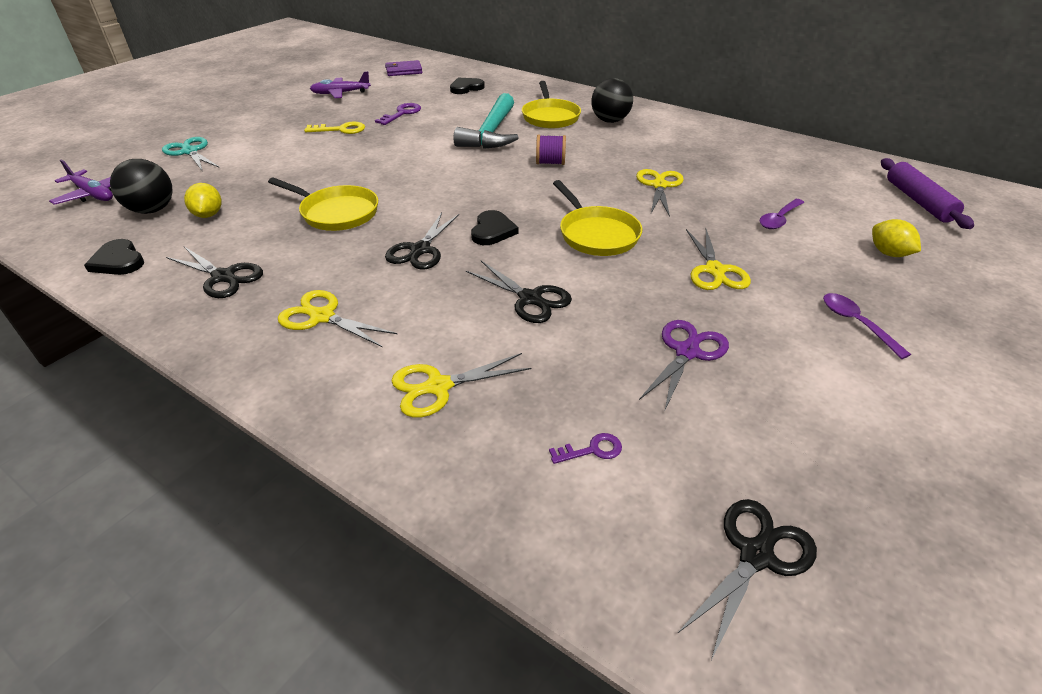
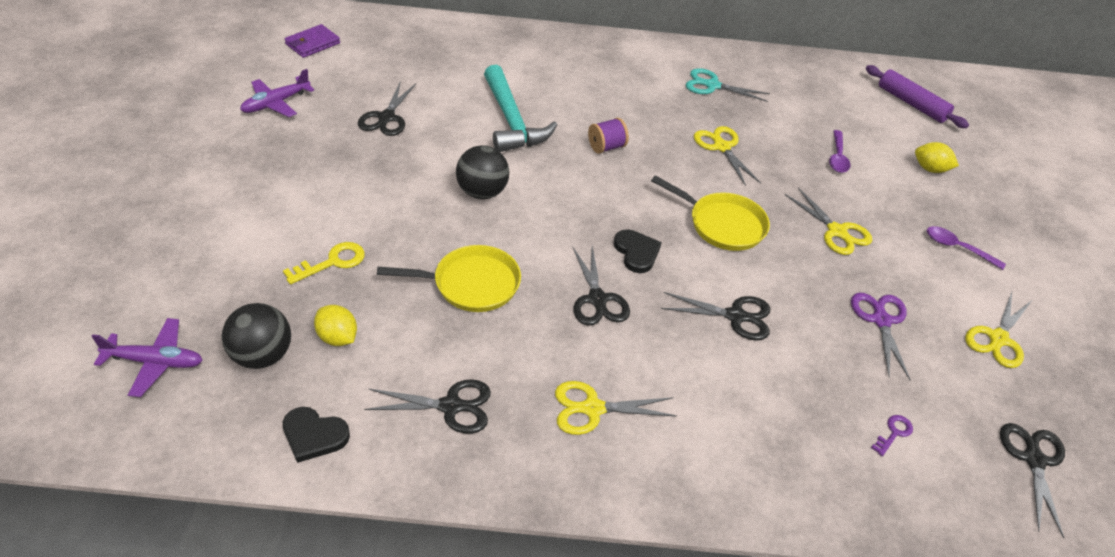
camera: 35 degrees left, 5 degrees up
(190, 152) = (196, 255): turquoise scissors -> turquoise scissors (712, 86)
(340, 130) = (343, 164): yellow key -> yellow key (332, 262)
(402, 113) = (386, 117): purple key -> black scissors
(439, 387) = (751, 432): yellow scissors -> yellow scissors (998, 339)
(466, 88) = (416, 56): black heart -> none
(550, 117) = (547, 80): yellow pan -> none
(610, 121) = (608, 70): black ball -> black ball (482, 192)

